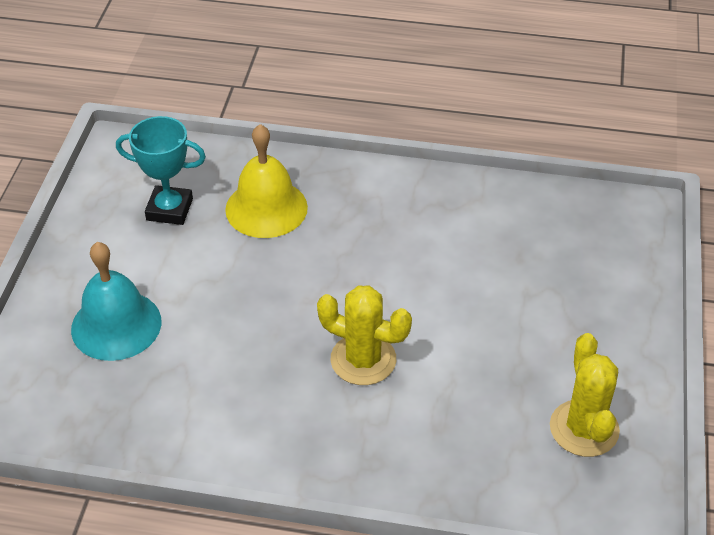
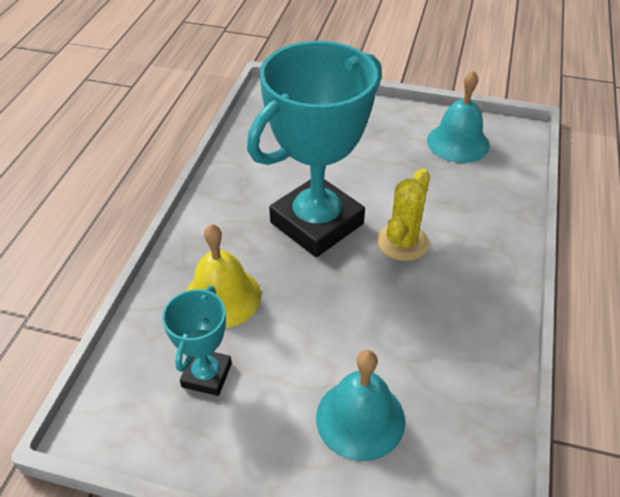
camera: 85 degrees left, 0 degrees up
(386, 276) = (317, 223): none -> turquoise trophy
(584, 428) = (458, 142): yellow cactus -> turquoise bell

